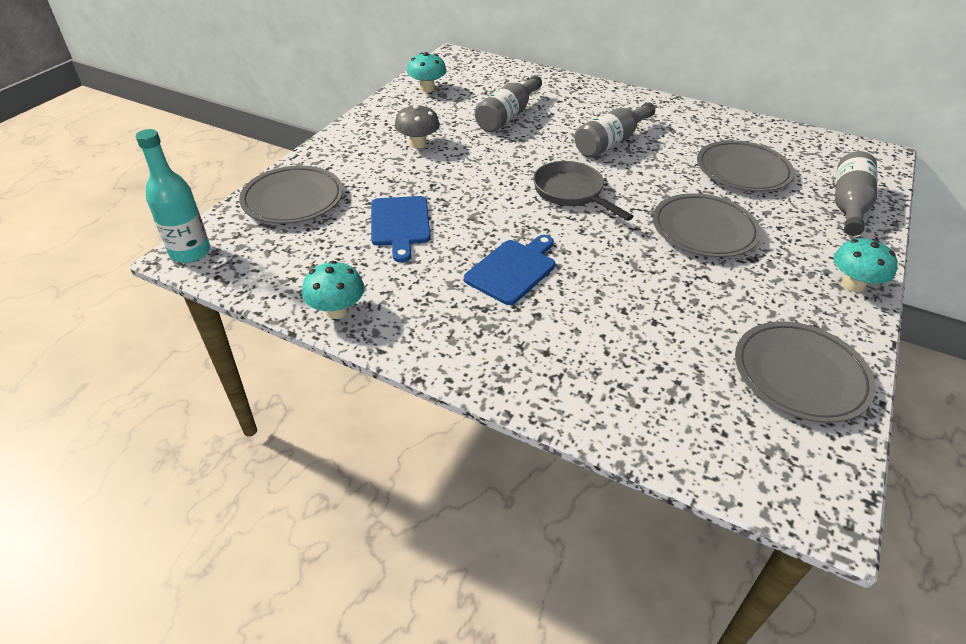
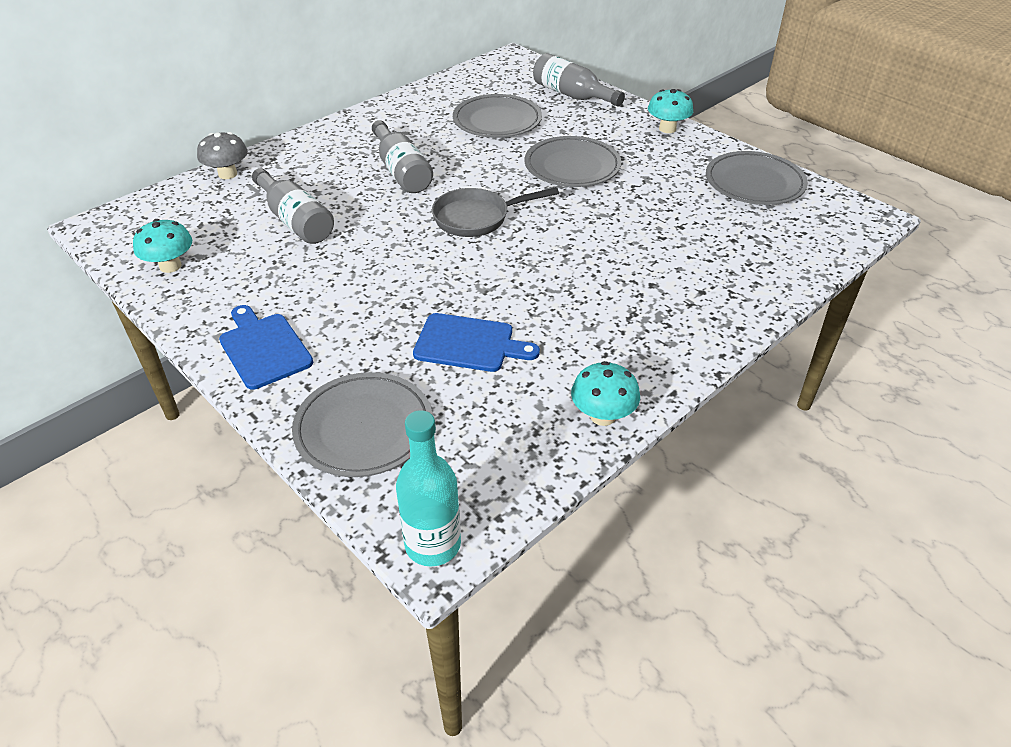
camera: 70 degrees left, 0 degrees up
(418, 144) = (306, 299): grey mushroom -> grey mushroom (228, 174)
(513, 269) = (583, 283): blue cutting board -> blue cutting board (263, 348)

